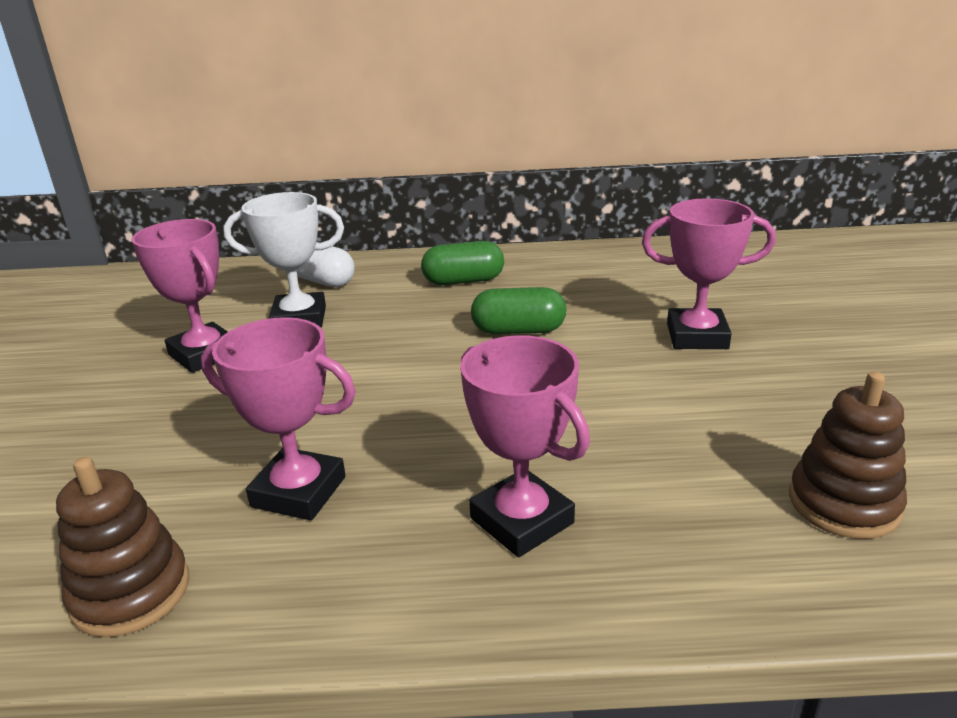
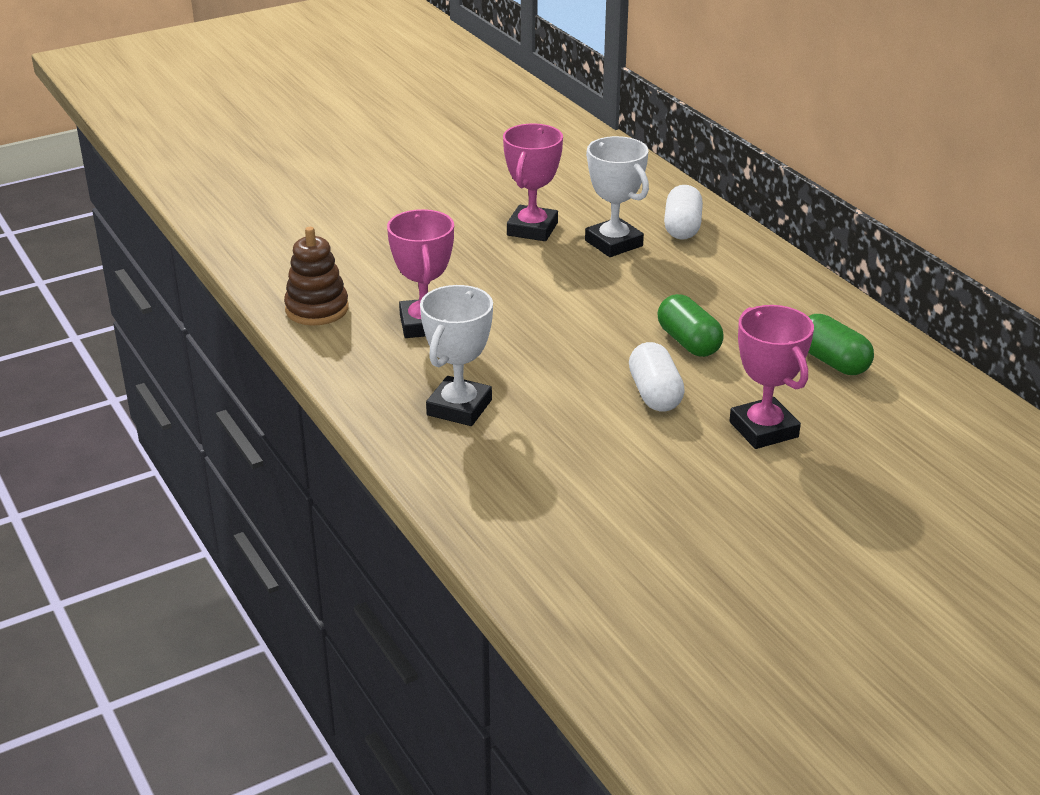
camera: 60 degrees right, 5 degrees up
(463, 281) = (750, 291): green capsule -> green capsule (832, 361)
(521, 521) = (459, 407): pink trophy -> white trophy
(596, 373) = (655, 394): none -> white capsule
(843, 503) = (574, 528): brown stacking toy -> none

